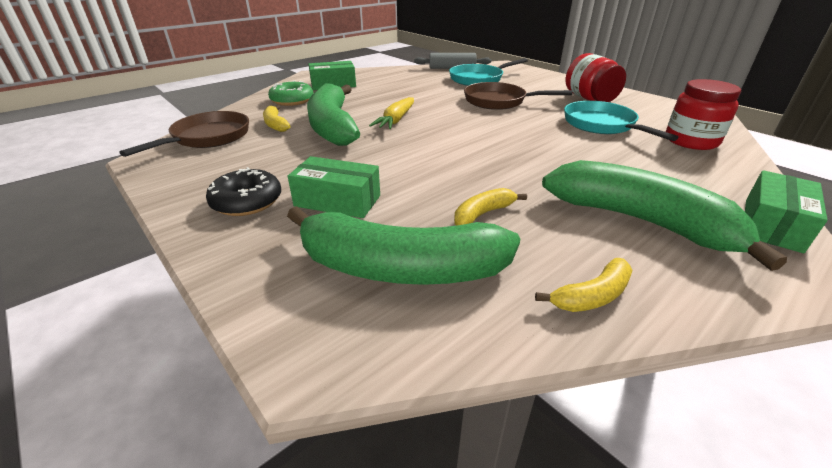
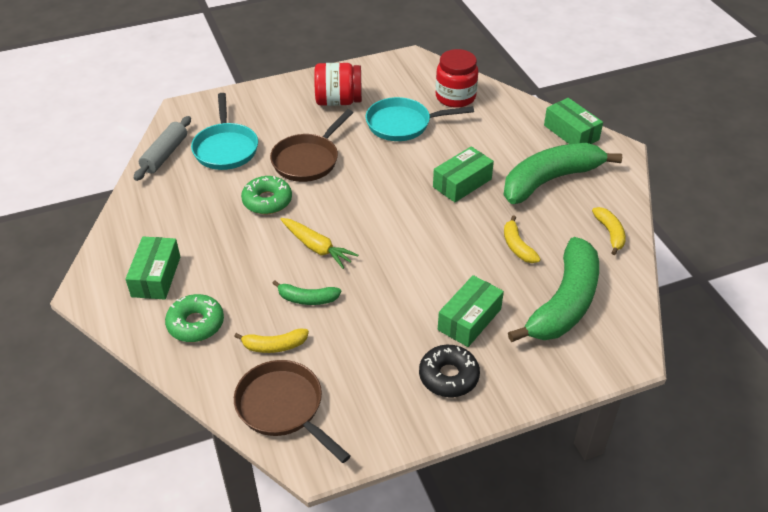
camera: 70 degrees left, 10 degrees up
(333, 126) = (307, 299): green banana -> green banana, size x0.45
(435, 98) = (267, 201): none -> green donut
(554, 165) = (462, 183): none -> green box

